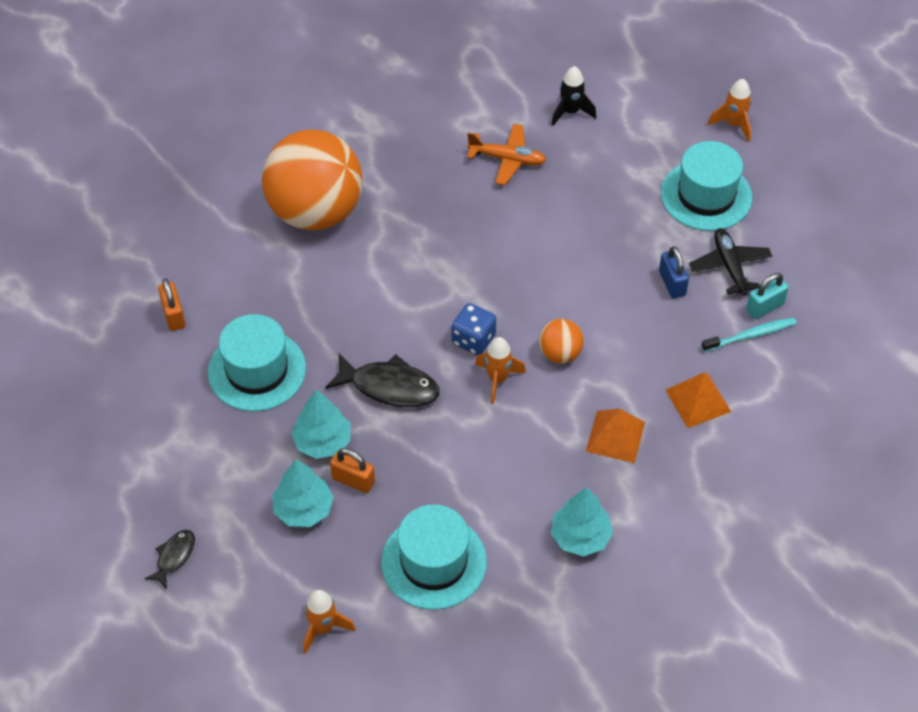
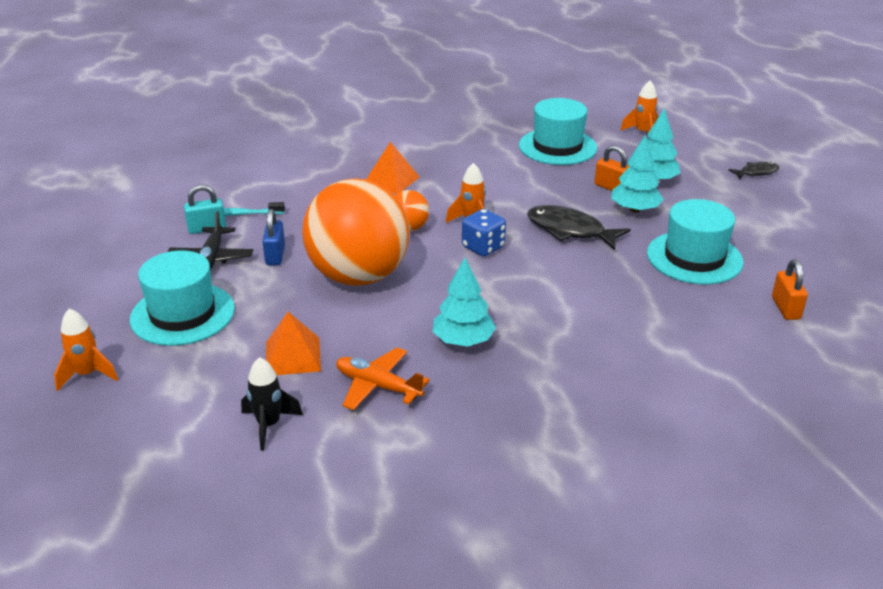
camera: 165 degrees left, 20 degrees down
(174, 557) = (756, 172): black fish -> black fish turned 150 degrees counterclockwise
(315, 212) = (626, 373): orange ball -> orange ball (358, 276)
(580, 536) = (446, 143): turquoise tree -> turquoise tree (463, 341)
(698, 400) = (312, 188): orange pyramid -> orange pyramid (292, 356)

